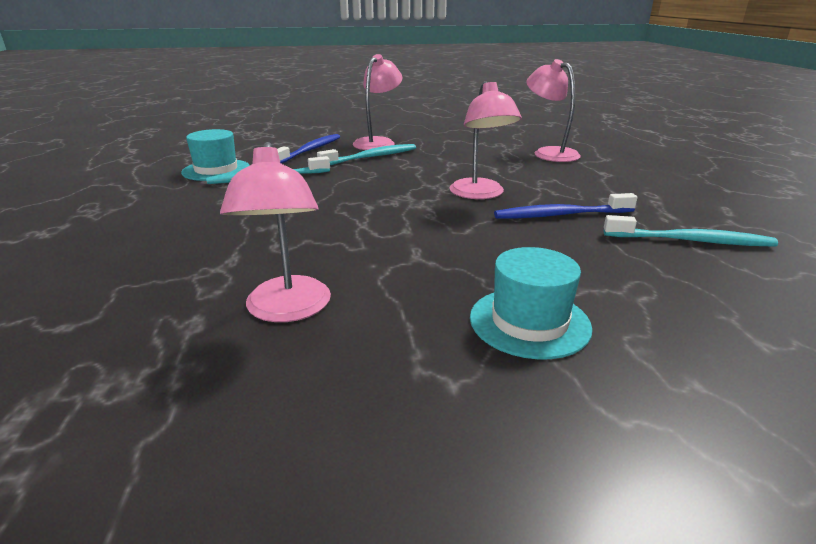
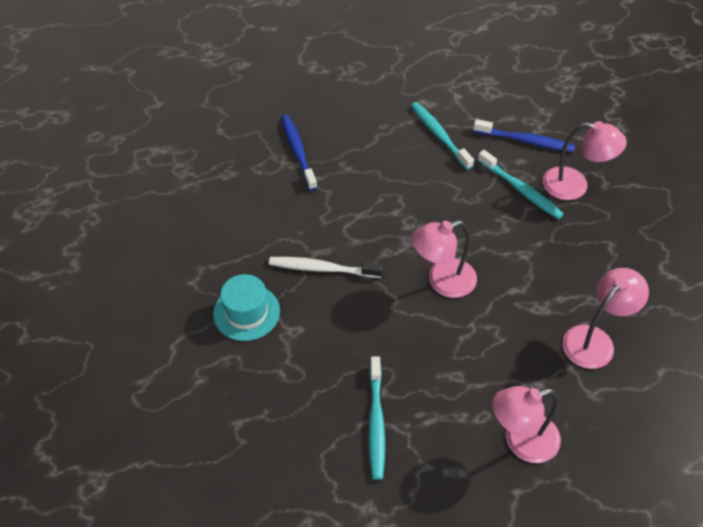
camera: 80 degrees right, 25 degrees up
(216, 170) = (448, 98): turquoise hat -> none
(287, 310) = (244, 206): pink lamp -> pink lamp (521, 441)
(447, 254) = (322, 268): none -> white toothbrush
(561, 215) = (409, 338): blue toothbrush -> blue toothbrush (298, 151)

